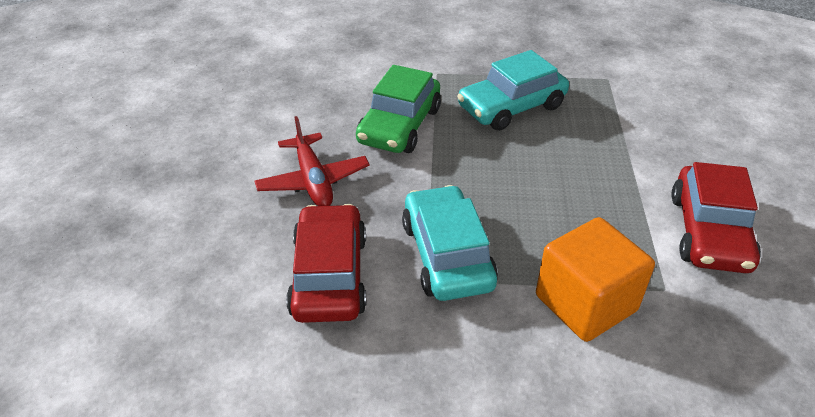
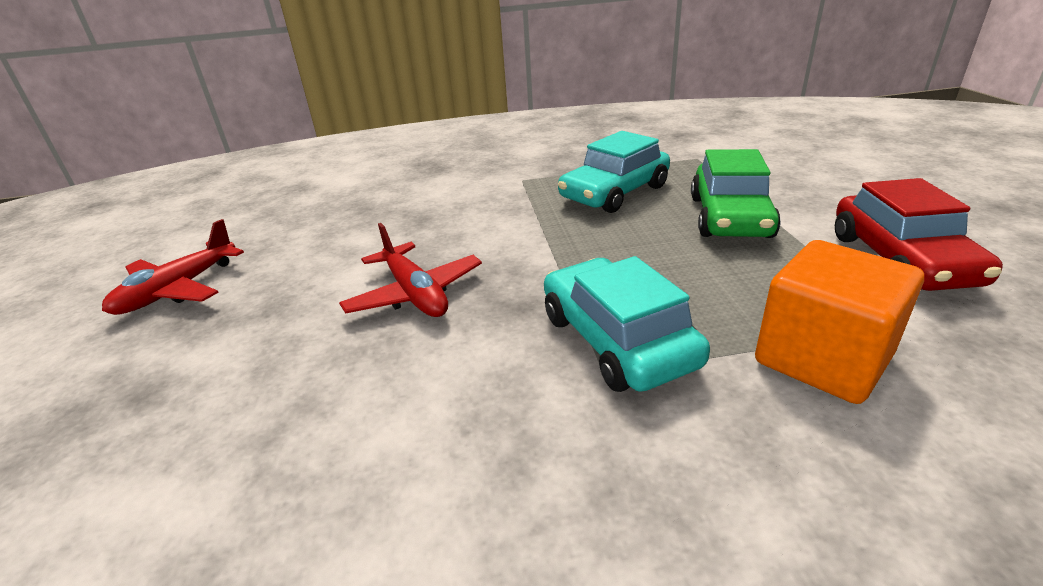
camera: 10 degrees left, 10 degrees down
(138, 137) = (178, 290): none -> red plane
(329, 275) = (470, 395): red car -> none
(399, 125) = (500, 227): green car -> green car (730, 217)

